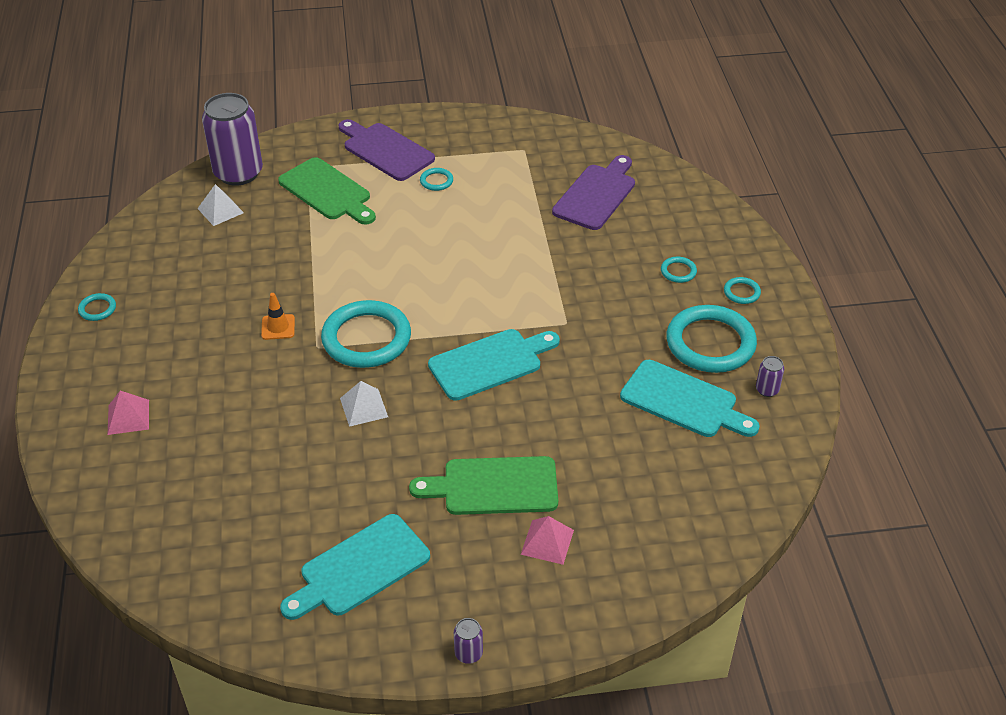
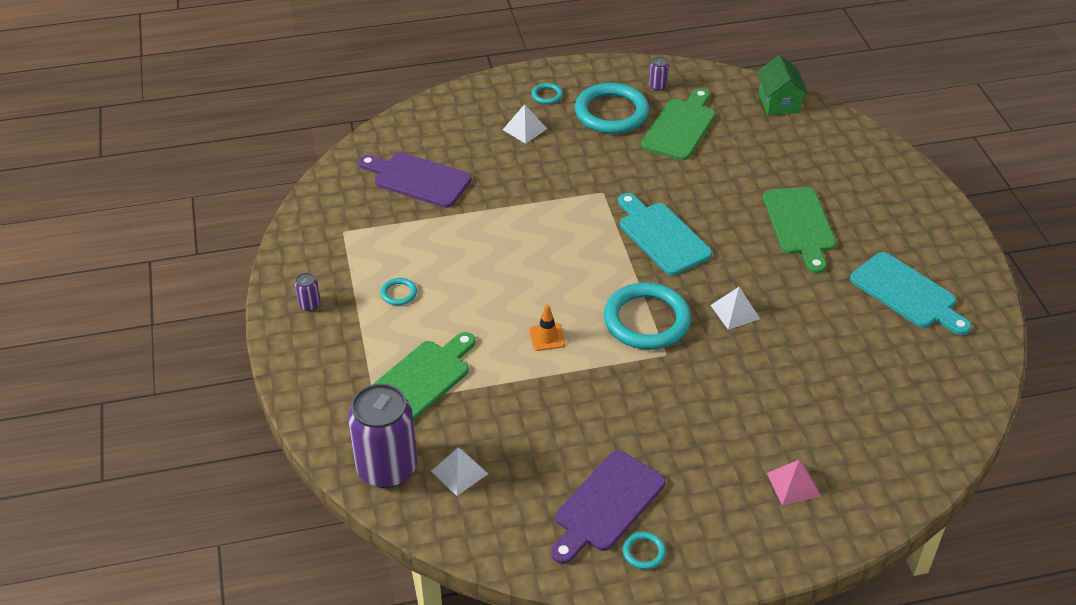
camera: 95 degrees left, 0 degrees up
(278, 327) = (643, 388): orange traffic cone -> orange traffic cone (547, 337)
(385, 150) = (343, 340): purple cutting board -> purple cutting board (606, 505)
(468, 653) = (957, 228): purple can -> purple can (309, 304)
(547, 542) = (844, 194): pink pyramid -> none
(678, 271) = (524, 129): turquoise ring -> white pyramid
(683, 401) = (680, 127): turquoise cutting board -> green cutting board
(737, 507) = (779, 103): none -> green house

